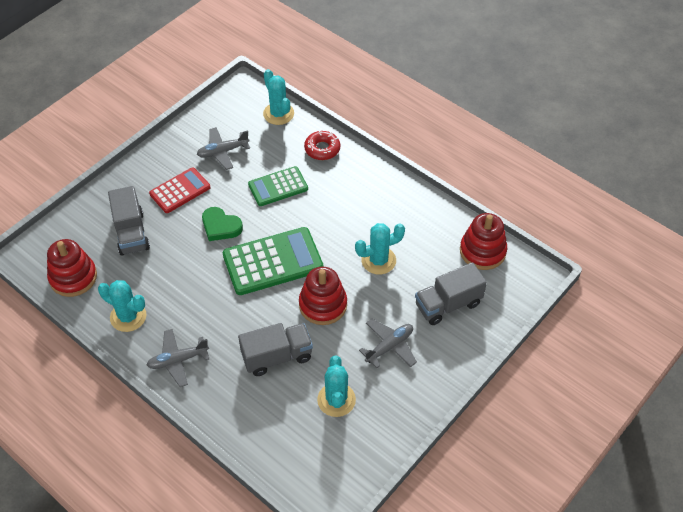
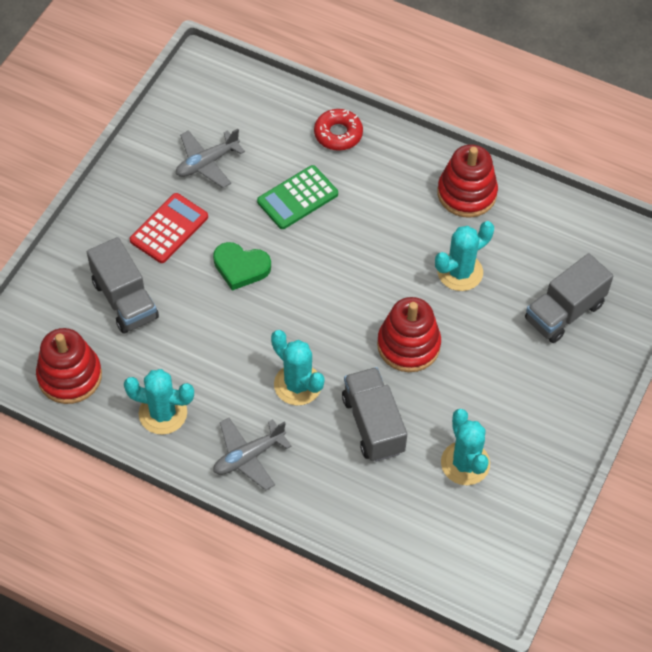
camera: 15 degrees left, 5 degrees up
(273, 262) = (325, 301): green calculator -> none
(277, 356) = (373, 424): grey truck -> grey truck turned 75 degrees counterclockwise
(278, 114) = (263, 95): turquoise cactus -> turquoise cactus (297, 385)
(389, 346) = (509, 381): grey plane -> none
(482, 251) = (586, 233): red stacking toy -> red stacking toy (466, 193)

